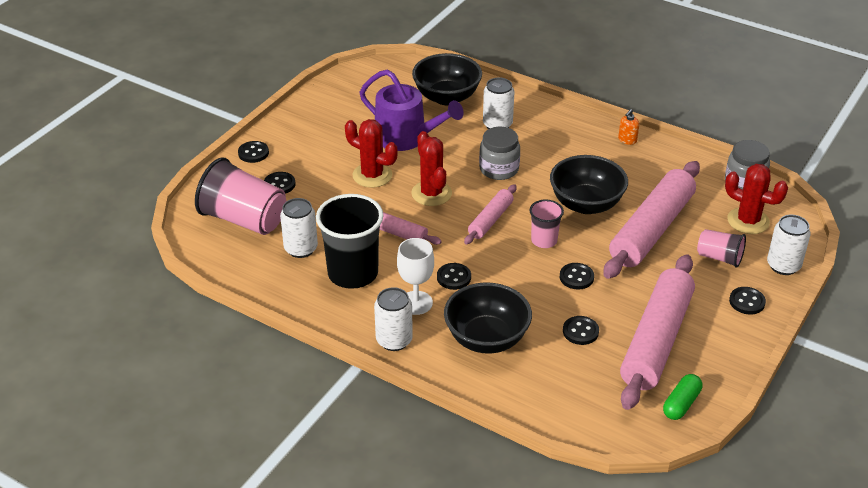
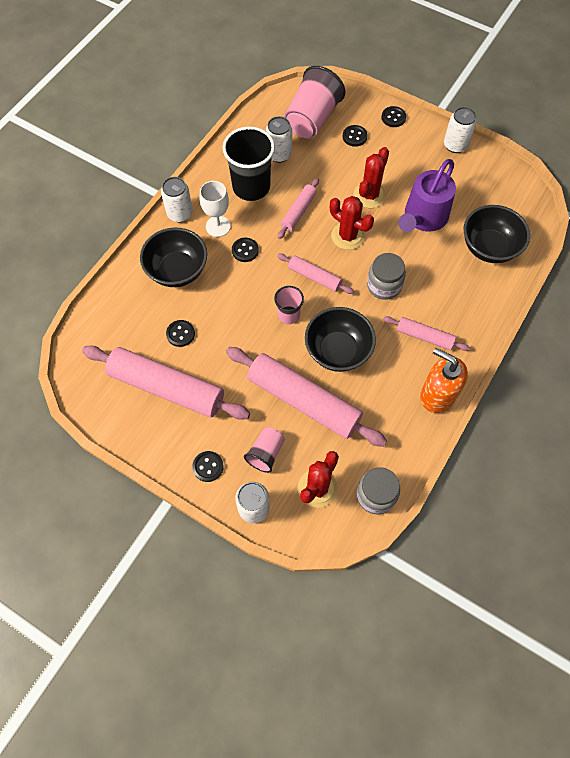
camera: 90 degrees right, 25 degrees up
(431, 193) = (348, 236): red cactus -> red cactus turned 60 degrees clockwise
(497, 125) = (450, 286): white can -> white can (455, 145)
(560, 144) = (424, 336): none -> pink rolling pin
(576, 277) = (243, 336): black button -> none
(627, 140) = (437, 395): orange soap dispenser -> orange soap dispenser, size x2.23
(681, 404) = (98, 397): green capsule -> none

